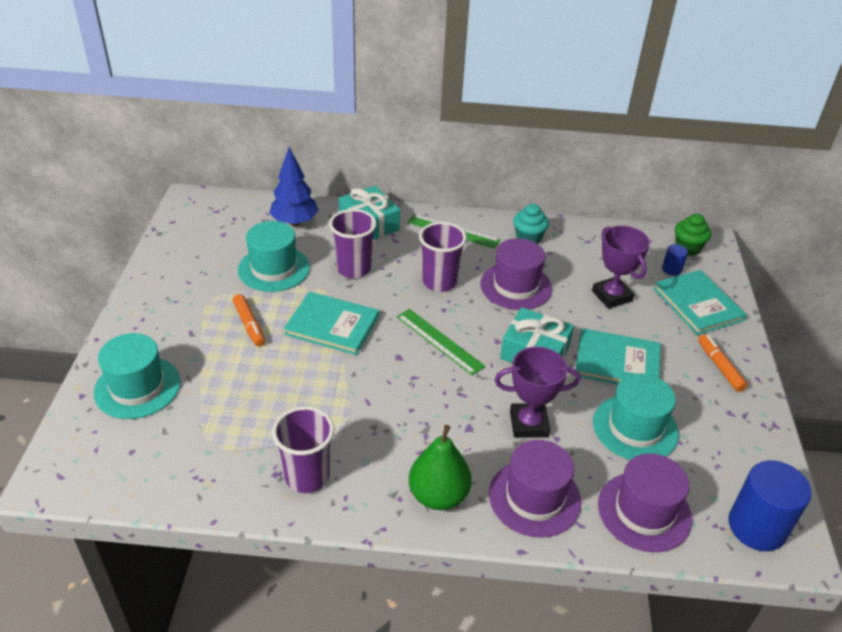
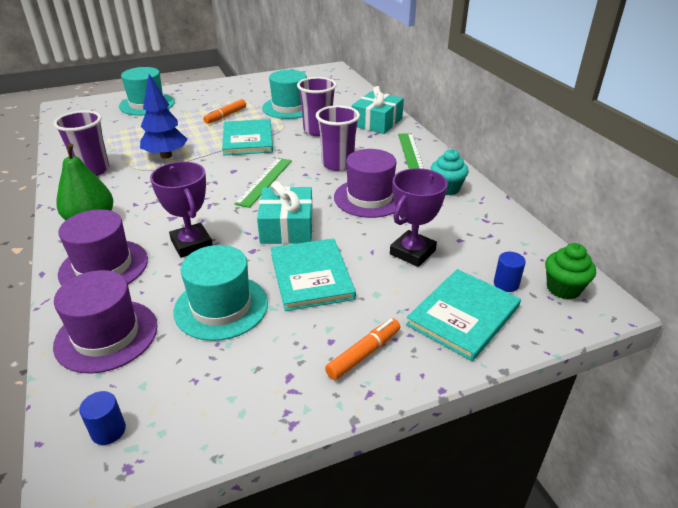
camera: 65 degrees right, 5 degrees down
(294, 222) = (347, 100): blue tree -> blue tree (166, 155)
(756, 527) = (108, 431): blue cylinder -> blue cylinder, size x0.47

